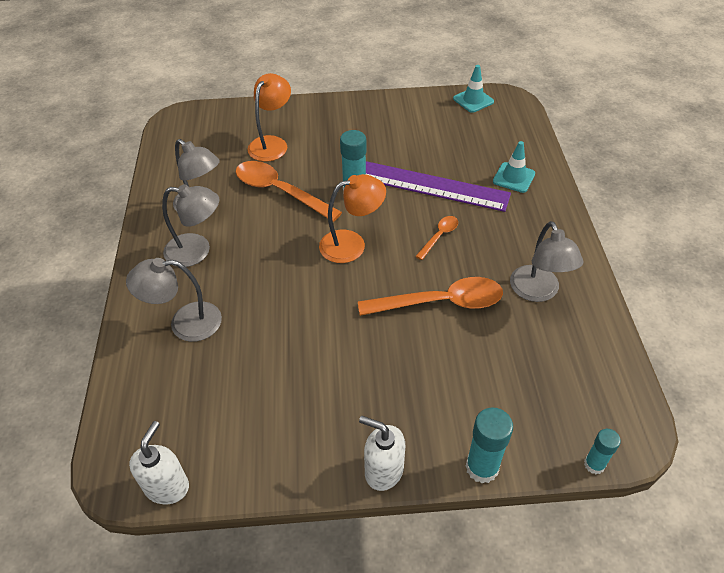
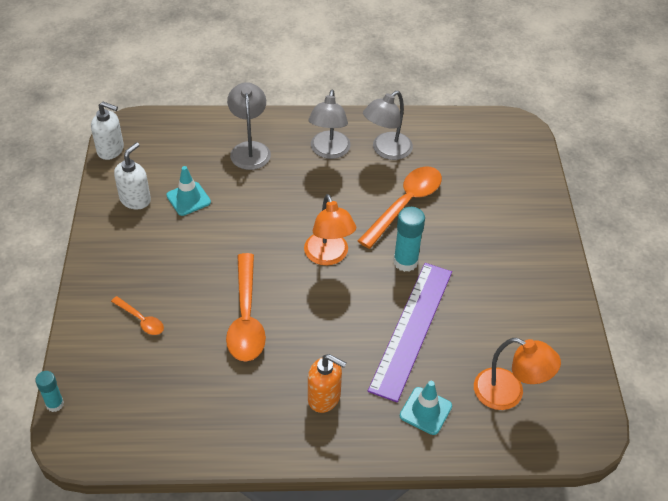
camera: 90 degrees right, 0 degrees up
(272, 143) = (480, 198): orange lamp -> orange lamp (508, 393)
(383, 470) = (89, 264): white soap dispenser -> white soap dispenser (135, 200)
(439, 236) = (333, 327): orange spoon -> orange spoon (141, 320)
(473, 100) = (580, 392): turquoise traffic cone -> turquoise traffic cone (188, 199)
(482, 467) = (74, 325): turquoise glue stick -> none
(519, 239) = (324, 398): none -> orange soap dispenser
(538, 292) = (248, 400): grey lamp -> none

